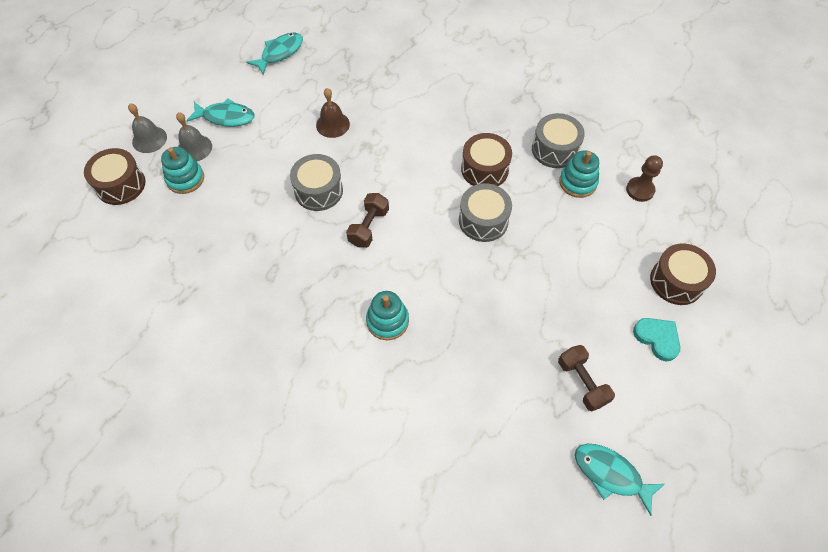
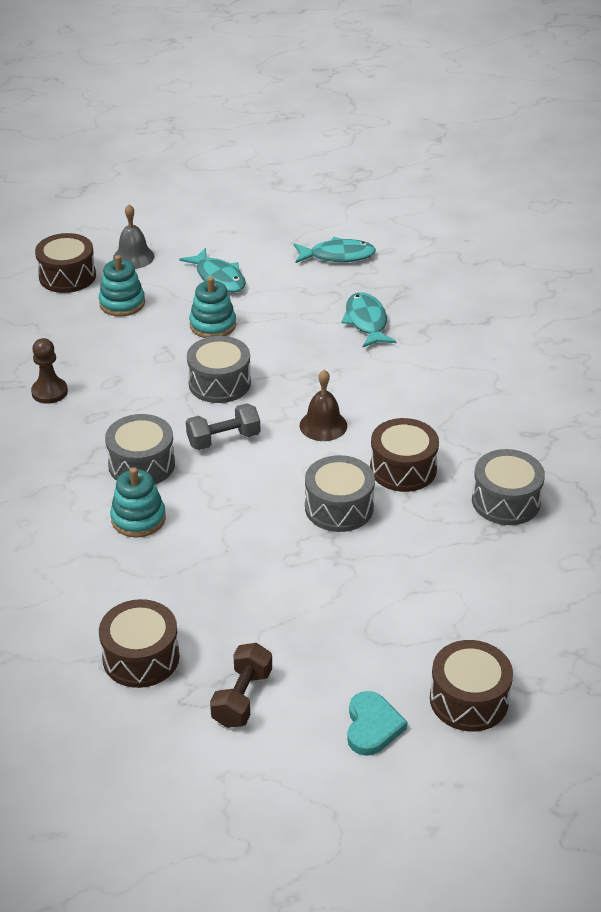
camera: 45 degrees right, 20 degrees down
(194, 148) = (160, 285): grey bell -> none
(332, 124) = (306, 340): brown bell -> brown bell (323, 425)
(343, 283) = (141, 464): none -> grey drum
(368, 227) = (223, 439): brown dumbbell -> grey dumbbell
(503, 409) = (141, 657): none -> brown drum
(578, 182) = (488, 544): turquoise stacking toy -> turquoise stacking toy (213, 325)
(610, 474) = (162, 783): turquoise fish -> turquoise fish (366, 321)
(640, 190) = (551, 598): brown pawn -> brown pawn (49, 392)

